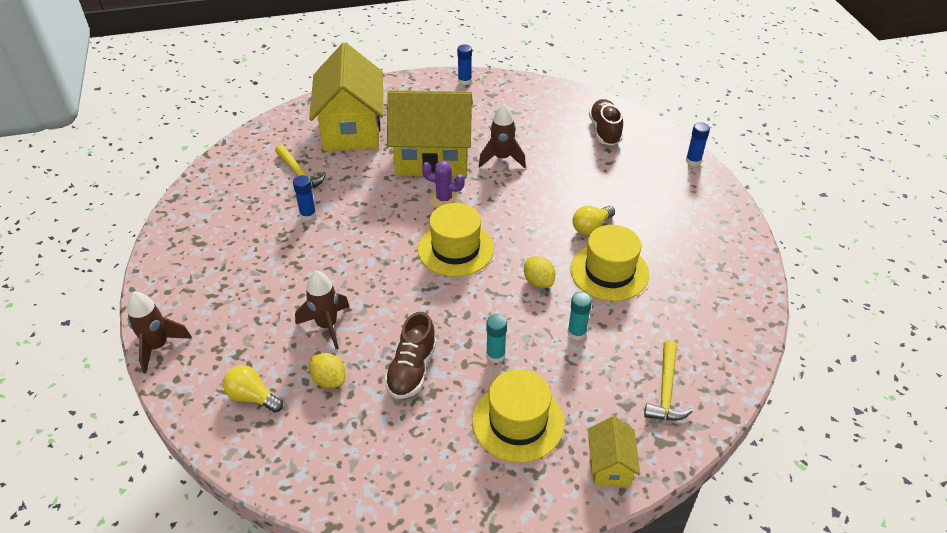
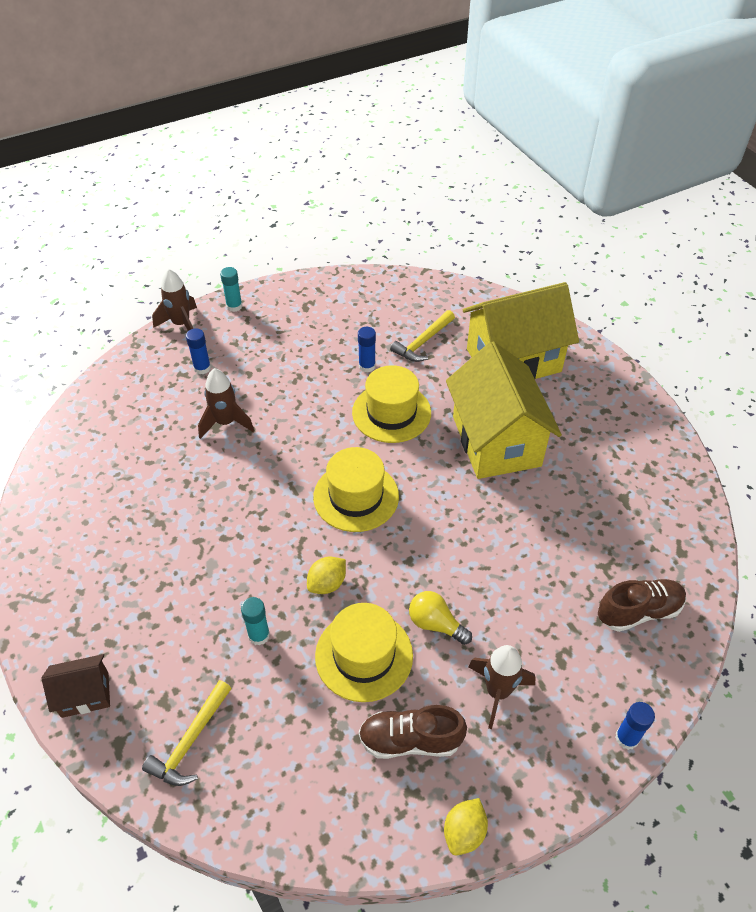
camera: 75 degrees right, 5 degrees up
(252, 397) = (137, 398): yellow light bulb -> none
(329, 380) = (162, 443): yellow lemon -> yellow lemon (464, 832)
(412, 370) = (183, 500): brown shoe -> brown shoe (410, 740)
(444, 199) = (432, 467): purple cactus -> none
(464, 81) = (661, 436): blue glue stick -> blue glue stick (202, 368)
(495, 355) = (213, 564): turquoise glue stick -> turquoise glue stick (234, 306)
(502, 158) = (526, 506): brown rocket -> brown rocket (497, 692)
(518, 422) = (131, 601): yellow hat -> yellow hat (391, 412)
(610, 466) = (85, 694): yellow house -> brown house
(666, 390) = (190, 741): yellow hammer -> yellow hammer turned 60 degrees counterclockwise

